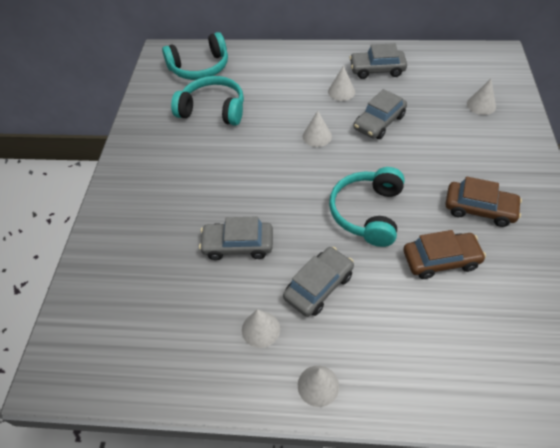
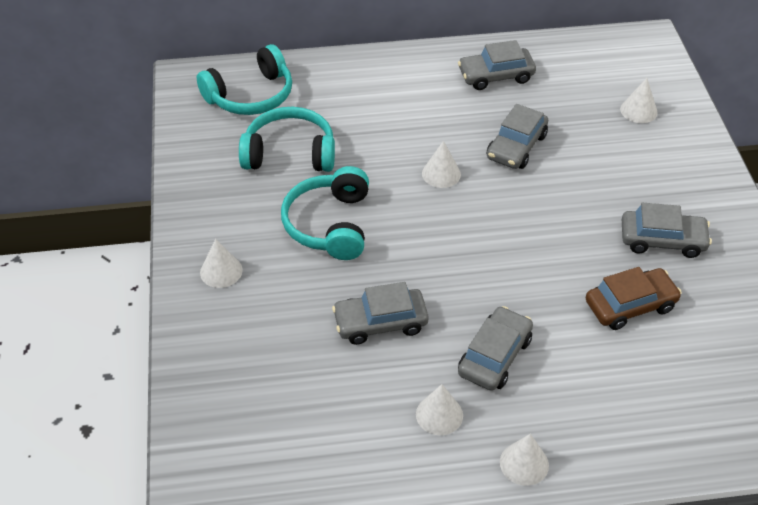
camera: 15 degrees left, 5 degrees down
(341, 92) = (457, 111): white cone -> white cone (221, 271)
(367, 212) = (530, 262): turquoise headphones -> turquoise headphones (329, 224)
(479, 209) = (662, 240): brown car -> grey car

